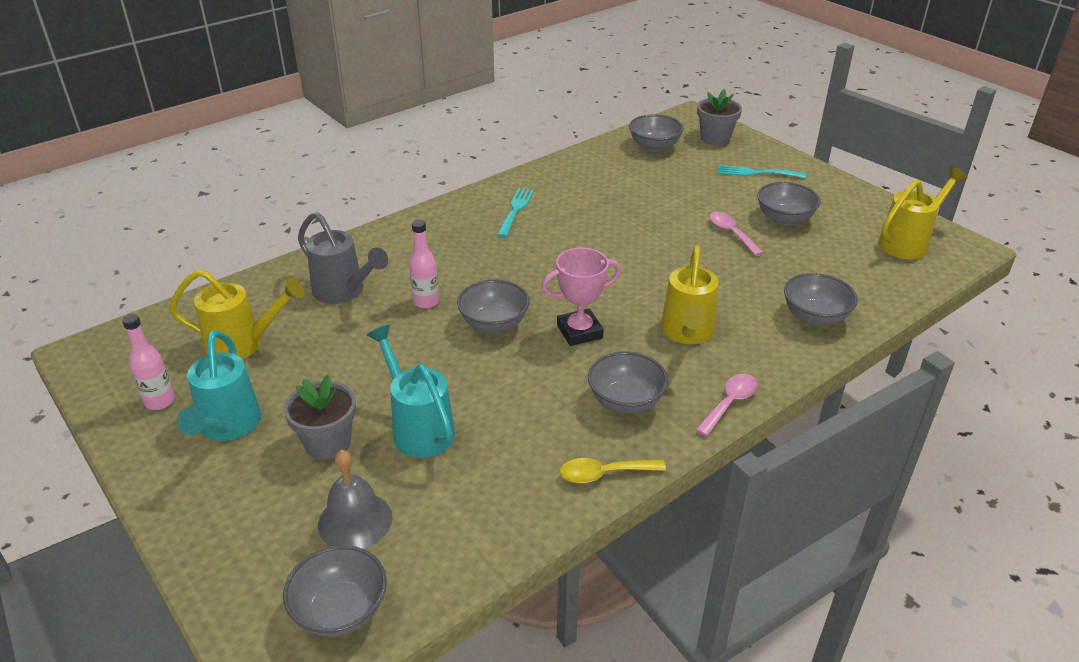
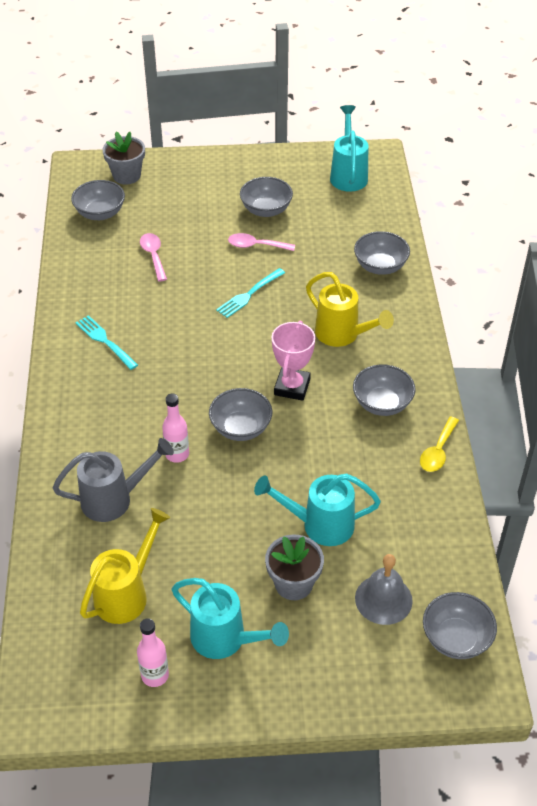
camera: 55 degrees left, 10 degrees up
(729, 403) = (424, 356): pink spoon -> pink spoon (153, 256)
(757, 173) = (197, 185): turquoise fork -> turquoise fork (249, 294)
(908, 243) = (348, 175): yellow watering can -> turquoise watering can

